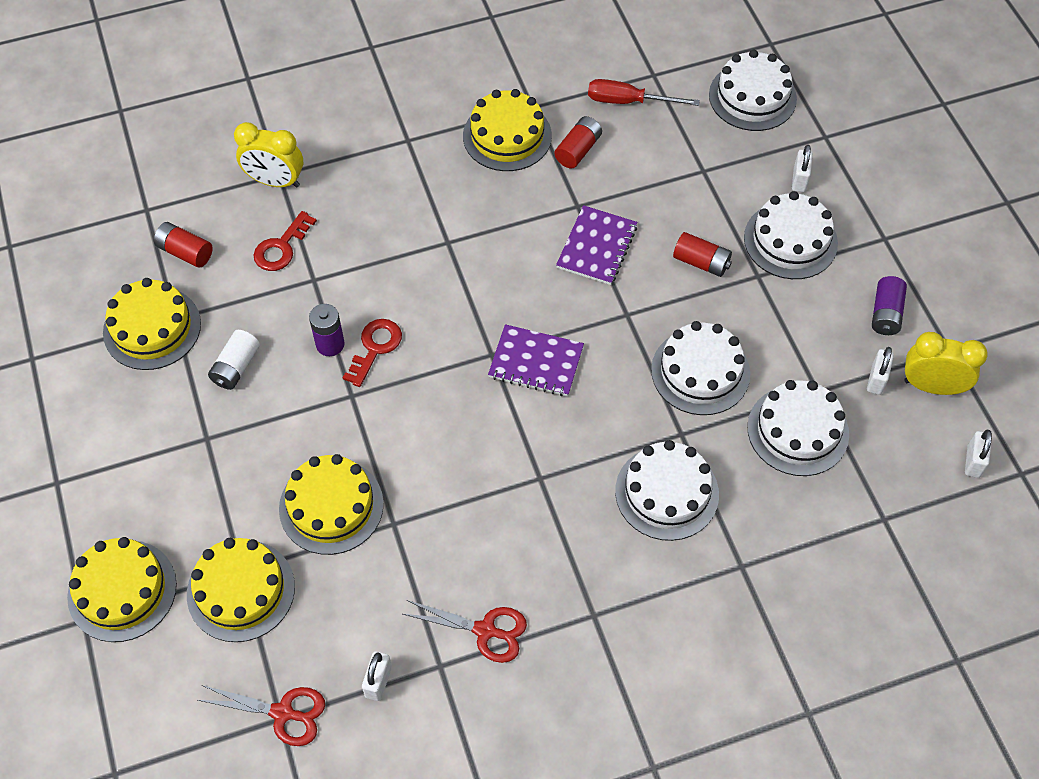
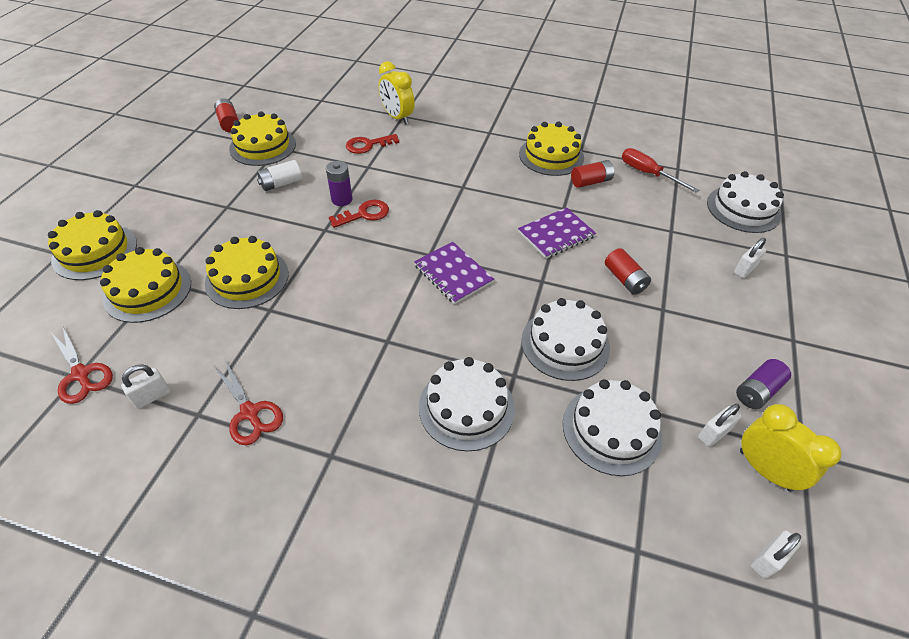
camera: 35 degrees right, 10 degrees down
(185, 252) = (318, 124): red battery -> red battery (229, 123)
(790, 240) = (708, 301): white cake -> none

